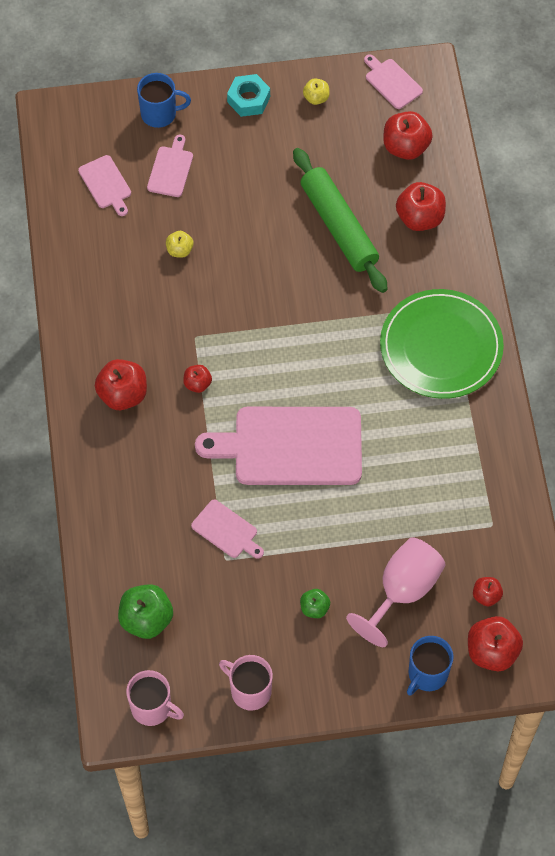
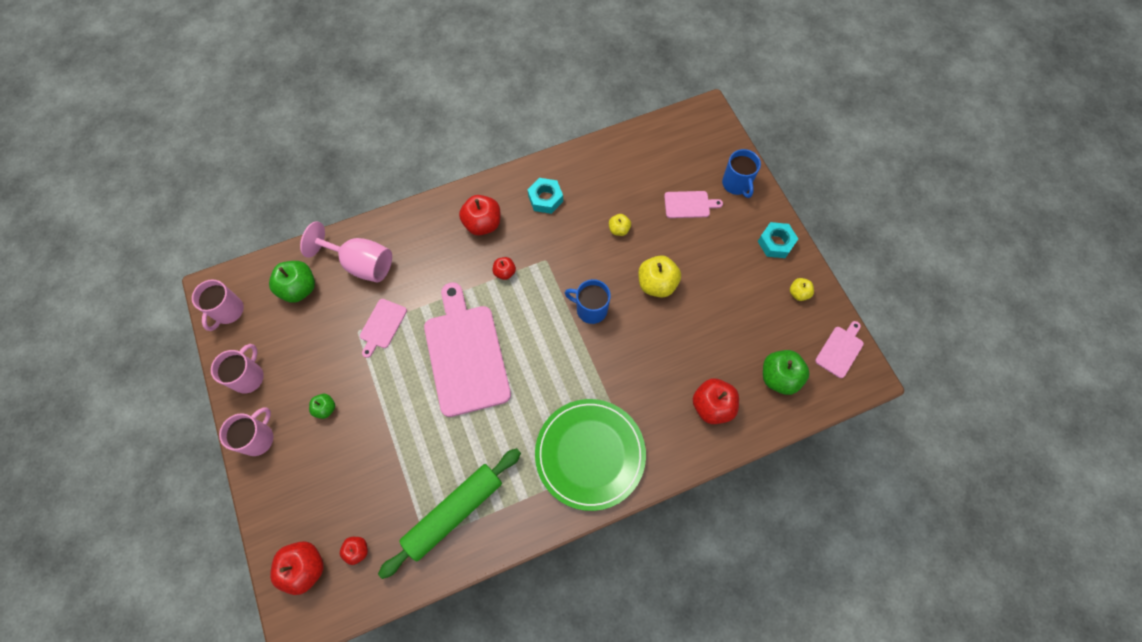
camera: 75 degrees right, 5 degrees up
(106, 184) = (660, 165): pink cutting board -> none
(111, 318) = (545, 199): none -> turquoise nut
(262, 230) = (656, 284): none -> yellow apple
(331, 687) = (258, 438): none -> pink mug
(339, 226) = (680, 341): green rolling pin -> green rolling pin (454, 512)
(402, 591) = (351, 476): pink goblet -> pink goblet (361, 264)
(405, 147) = (779, 377): red apple -> green apple
(427, 674) = (278, 515): blue mug -> blue mug (590, 309)

